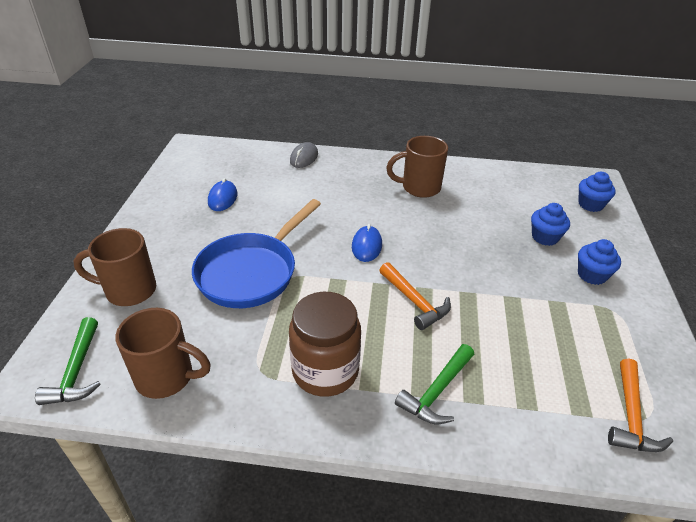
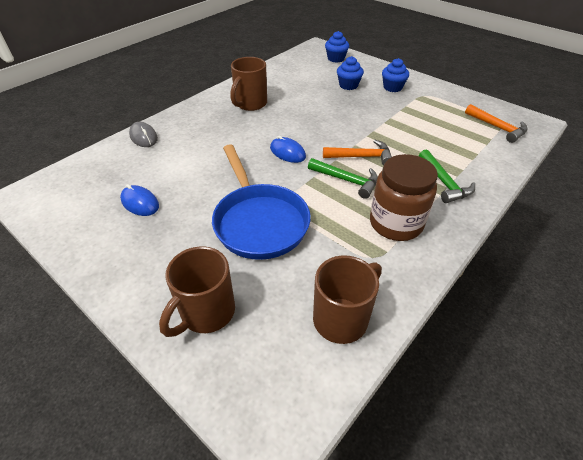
camera: 55 degrees left, 5 degrees up
(77, 371) = (287, 388): green hammer -> green hammer (347, 180)

